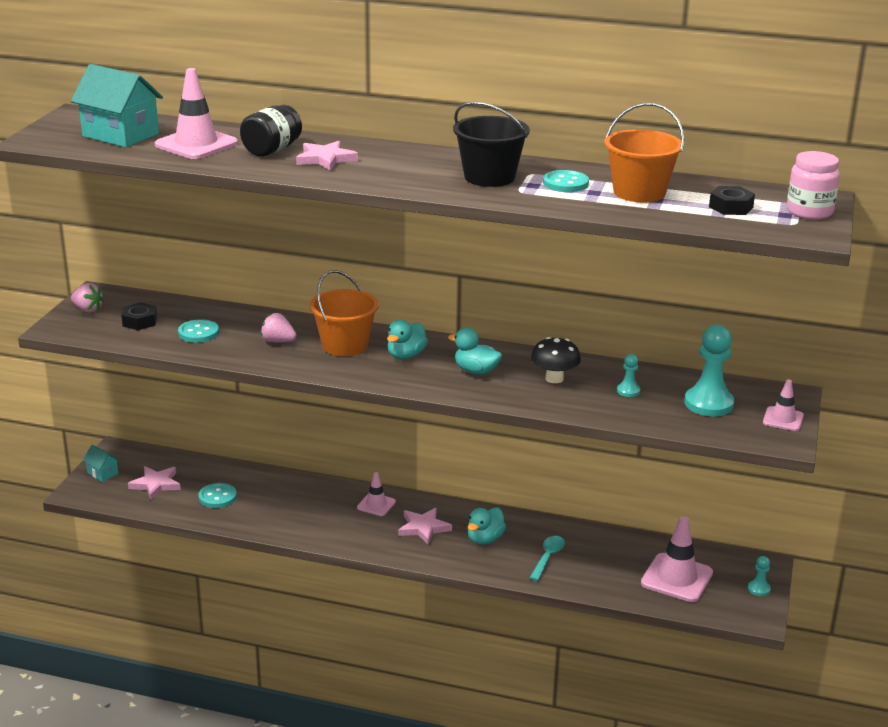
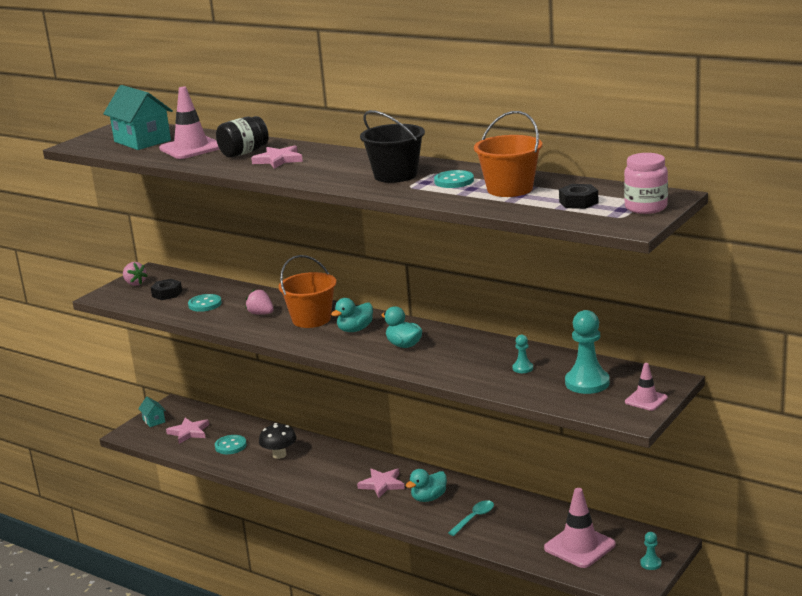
camera: 20 degrees right, 5 degrees down
(376, 505) = (353, 463): pink traffic cone -> none
(554, 378) = (465, 354): black mushroom -> black mushroom (279, 455)

